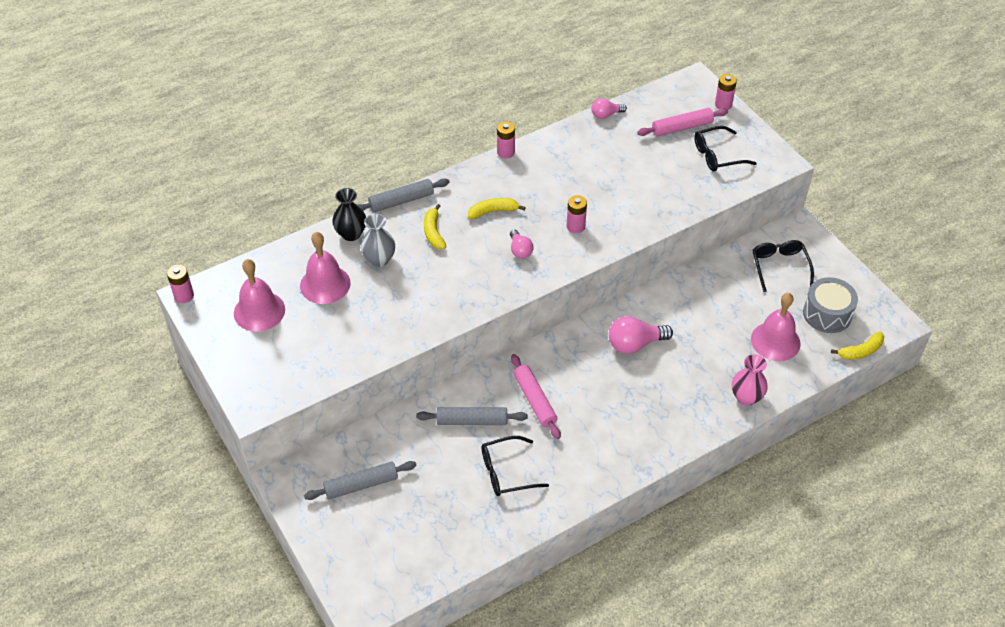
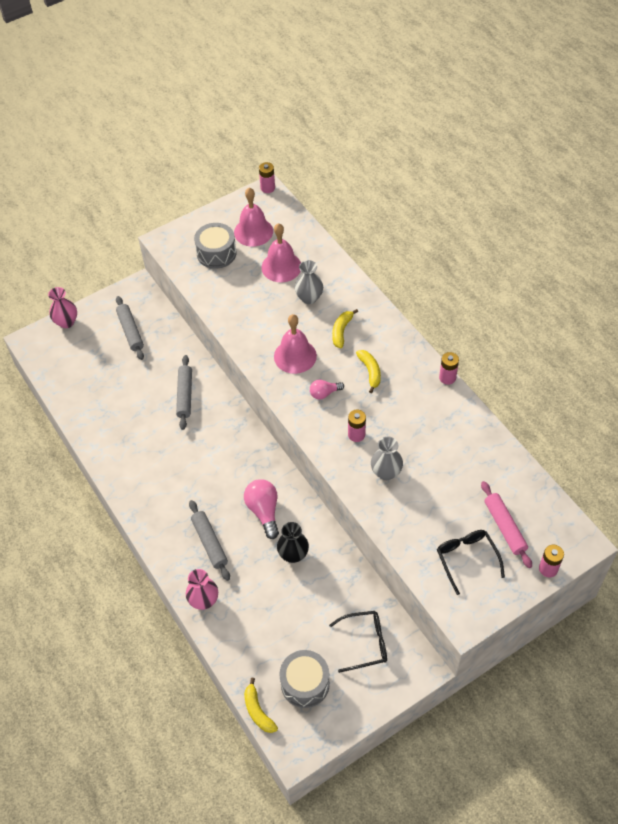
camera: 90 degrees right, 5 degrees up
(289, 349) = (216, 253): none -> grey drum
(333, 565) = (66, 322): none -> pink vase
(351, 234) = (336, 277): black vase -> black vase (293, 554)
(401, 201) = (377, 306): grey rolling pin -> grey rolling pin (210, 543)
(433, 232) = (341, 331): yellow banana -> yellow banana turned 60 degrees counterclockwise
(506, 472) = (135, 420): black glasses -> none
(534, 400) = (204, 437): pink rolling pin -> none
(606, 115) = (513, 458): pink light bulb -> none
(622, 206) = (386, 472): none -> grey vase
(775, 341) = (269, 631): pink bell -> pink bell (295, 356)

